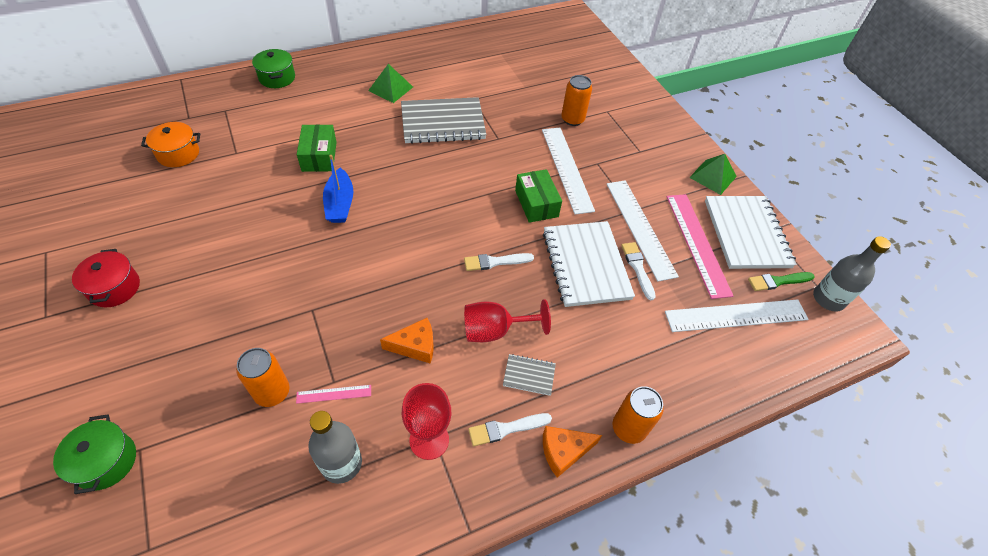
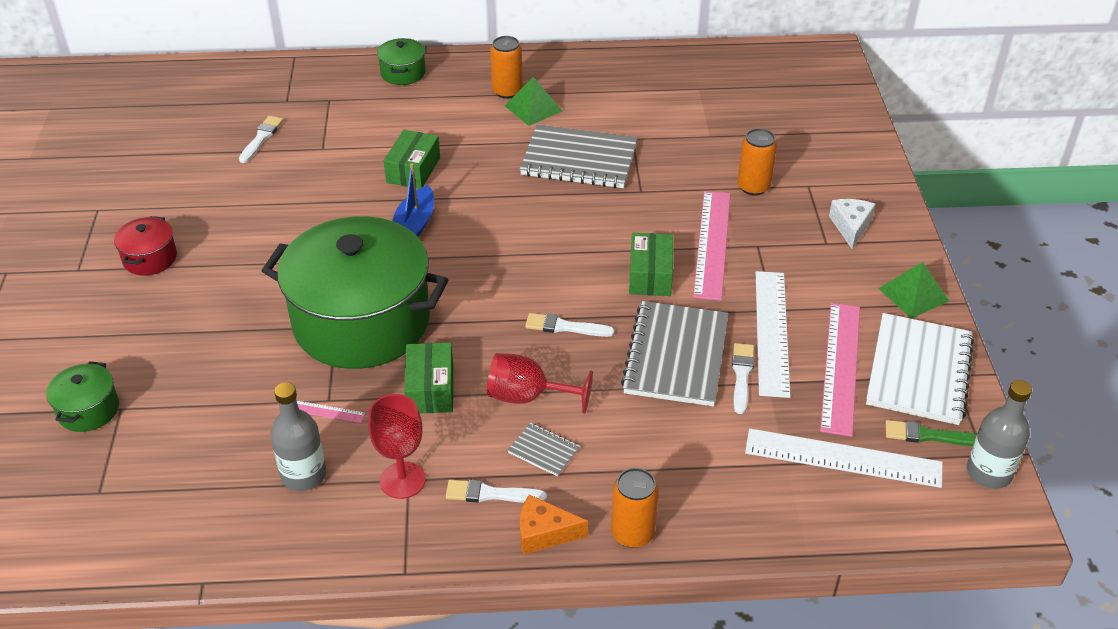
camera: 25 degrees right, 10 degrees down
(178, 154) = (261, 138): orange pot -> white brush
(272, 392) = (263, 393): orange can -> orange can (507, 91)
(332, 300) = (361, 322): none -> green pot
(415, 346) = (430, 389): orange cheese -> green box
(567, 169) = (712, 244): white ruler -> pink ruler
(586, 265) = (676, 356): white notebook -> grey notebook
(649, 136) = (850, 227): none -> white cheese

